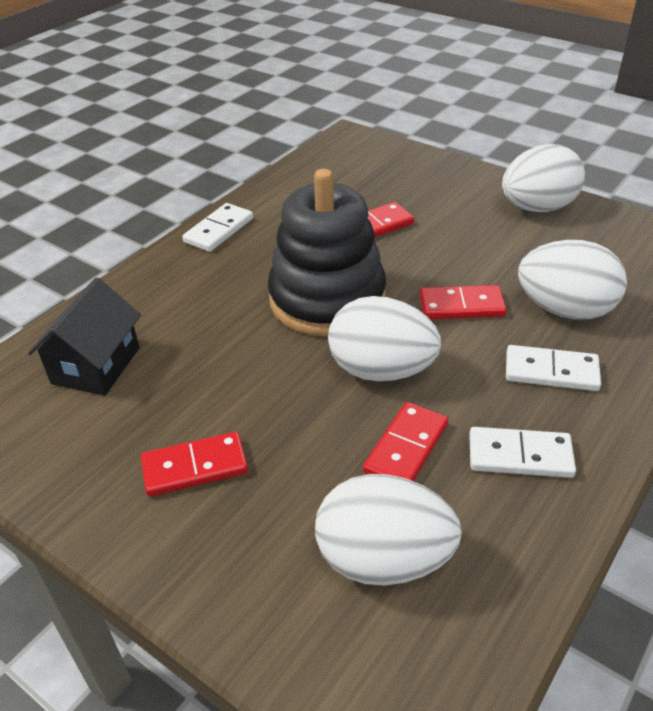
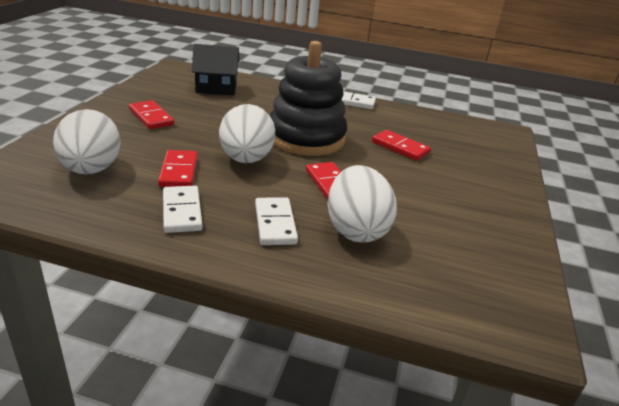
camera: 65 degrees right, 10 degrees down
(406, 448) = (178, 171): red domino -> red domino turned 75 degrees clockwise
(537, 208) = (495, 215): white egg -> none

